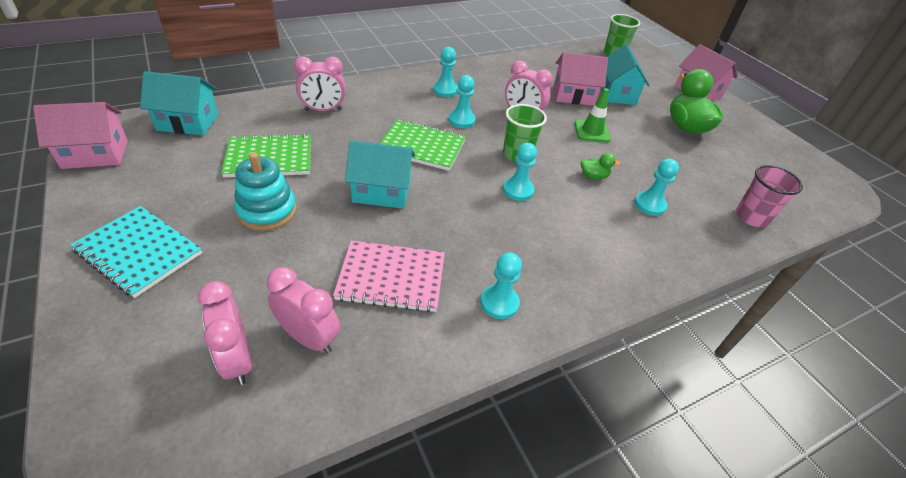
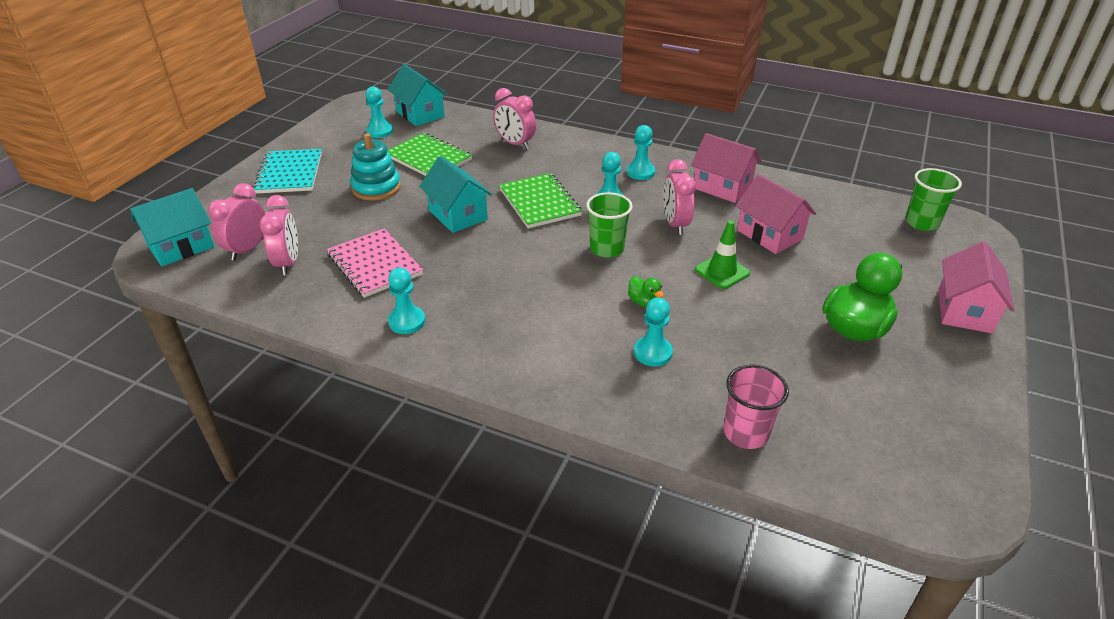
camera: 55 degrees right, 5 degrees down
(95, 154) = (348, 111): pink house -> pink house (722, 187)
(518, 190) = (555, 271): turquoise pawn -> turquoise pawn (379, 131)
(617, 94) = (831, 258): turquoise house -> turquoise house (181, 247)

